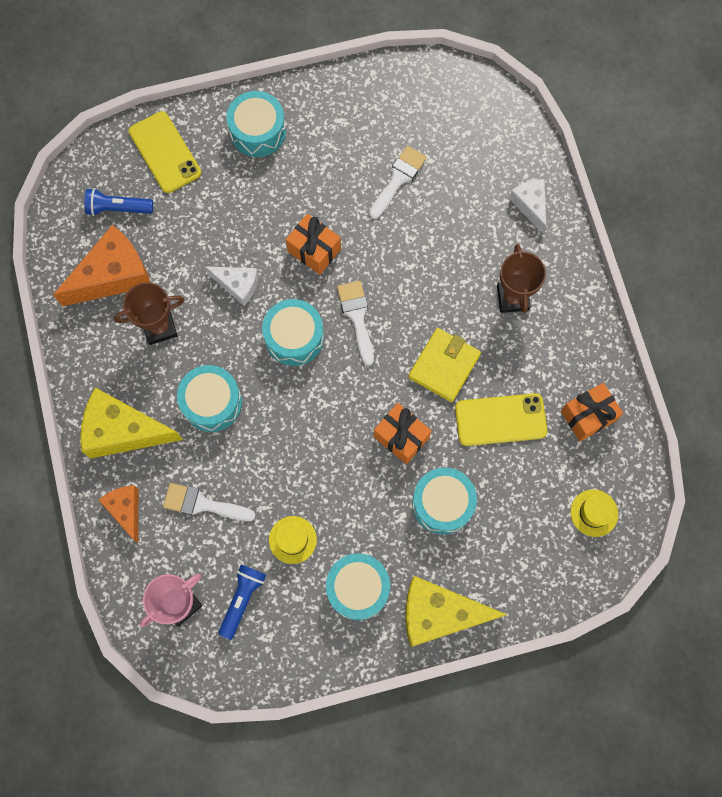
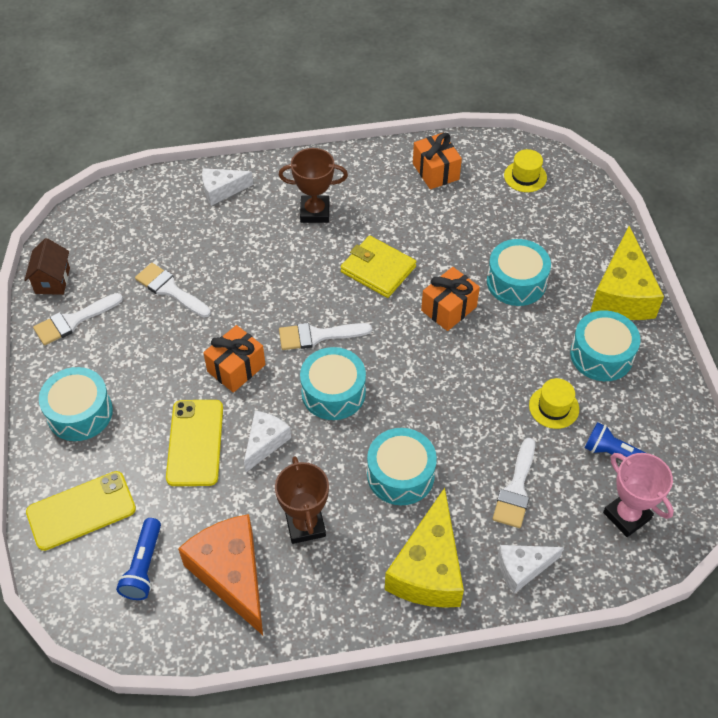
camera: 85 degrees left, 20 degrees down
(126, 510) = (522, 568): orange cheese -> white cheese
(354, 105) = (73, 321): none -> white brush
(398, 78) = (52, 280): none -> brown house
(500, 420) = (435, 232): yellow phone -> yellow phone (195, 443)

